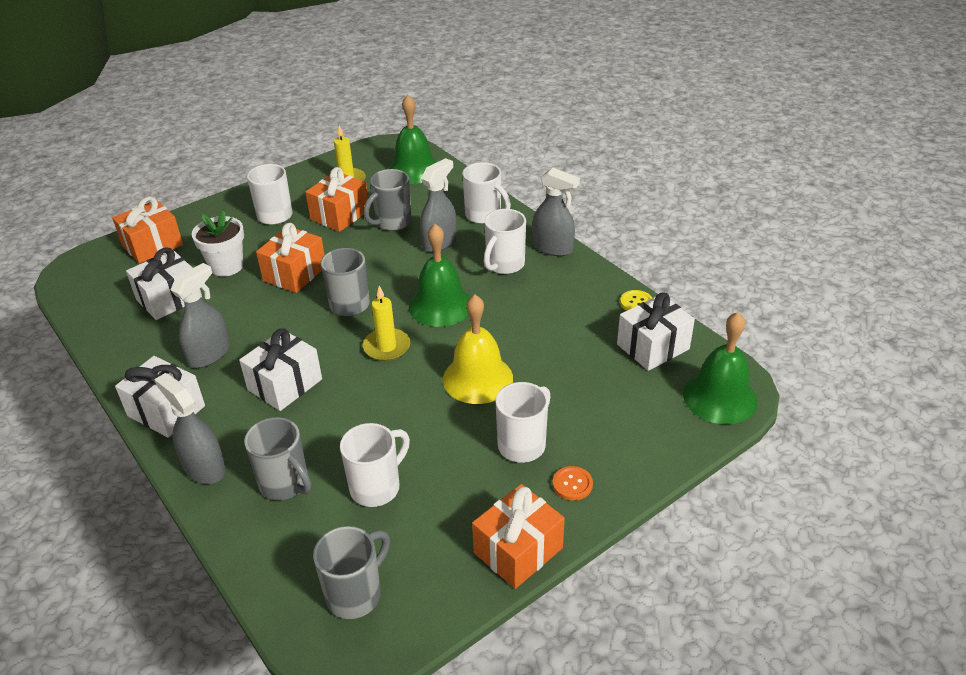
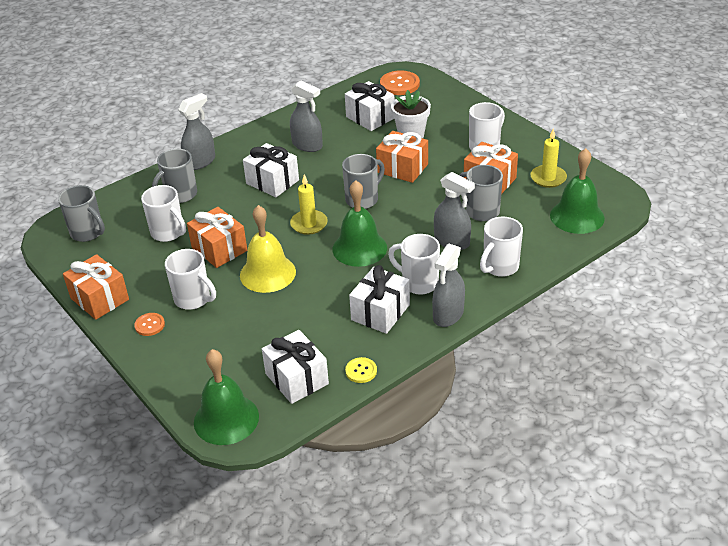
camera: 90 degrees right, 0 degrees up
(101, 274) = (399, 84): none -> orange button
(152, 245) = (436, 98): orange gift -> orange gift (219, 249)
(166, 411) = (253, 138): white gift -> white gift (380, 312)

